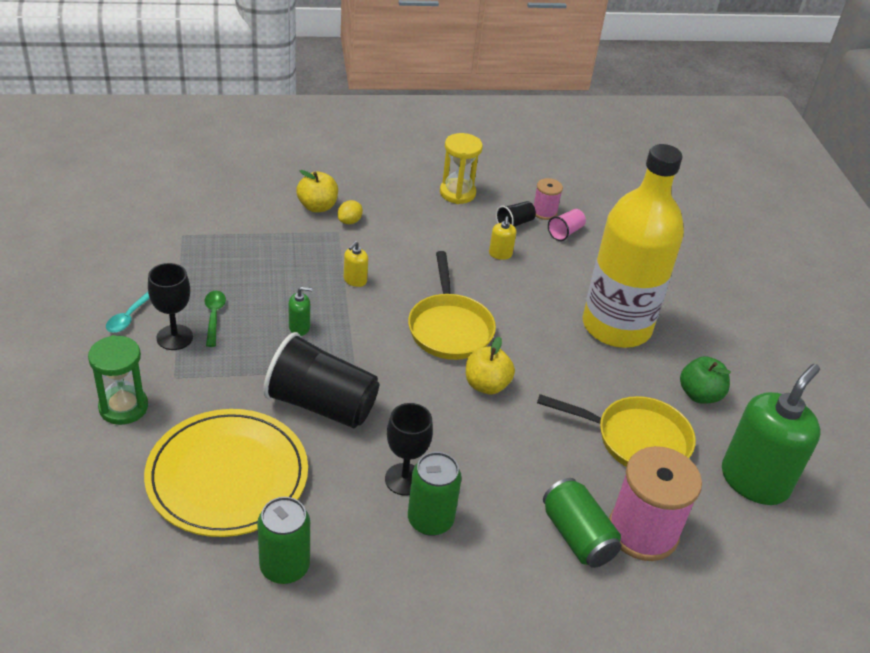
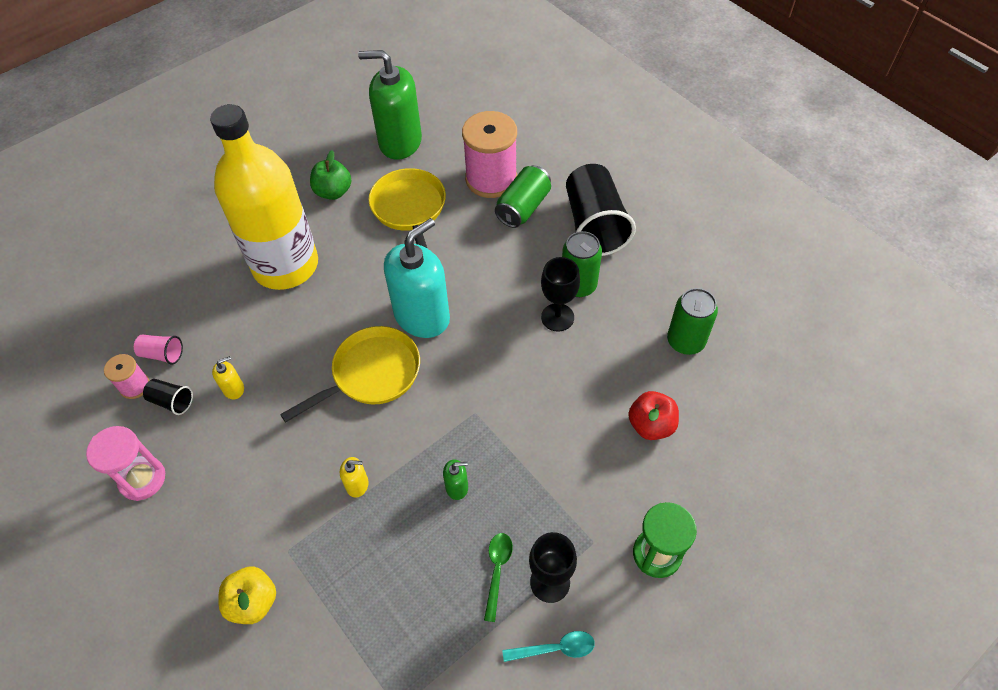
camera: 115 degrees left, 15 degrees up
(214, 316) = (497, 570): green spoon -> green spoon turned 135 degrees clockwise
(227, 476) = (651, 425): yellow plate -> red apple
(299, 327) = (457, 487): green soap dispenser -> green soap dispenser turned 120 degrees clockwise
(321, 404) = (532, 411): black cup -> black cup (594, 225)
(349, 221) = (261, 551): yellow lemon -> none
(457, 193) = (142, 479): yellow hourglass -> pink hourglass
(486, 385) = (422, 316): yellow apple -> turquoise soap dispenser

